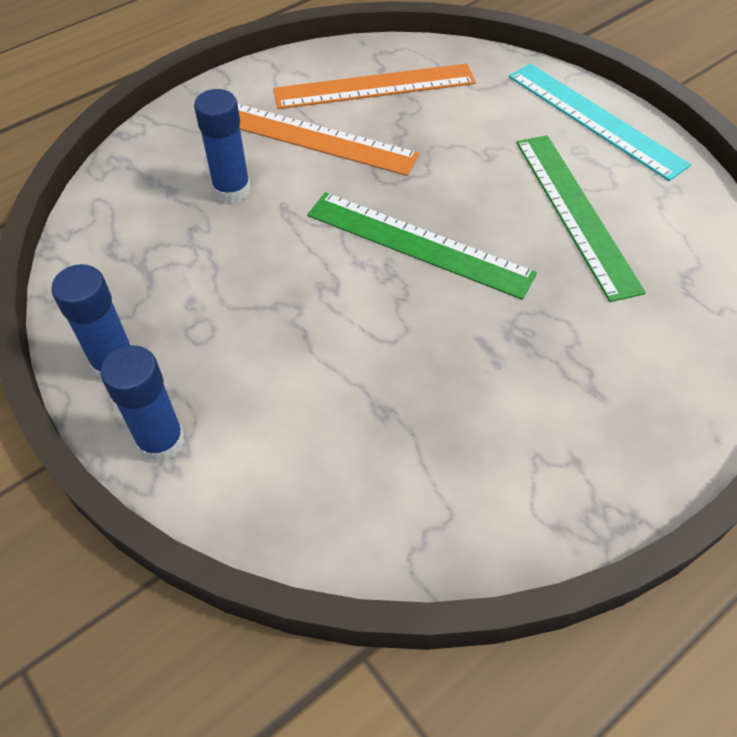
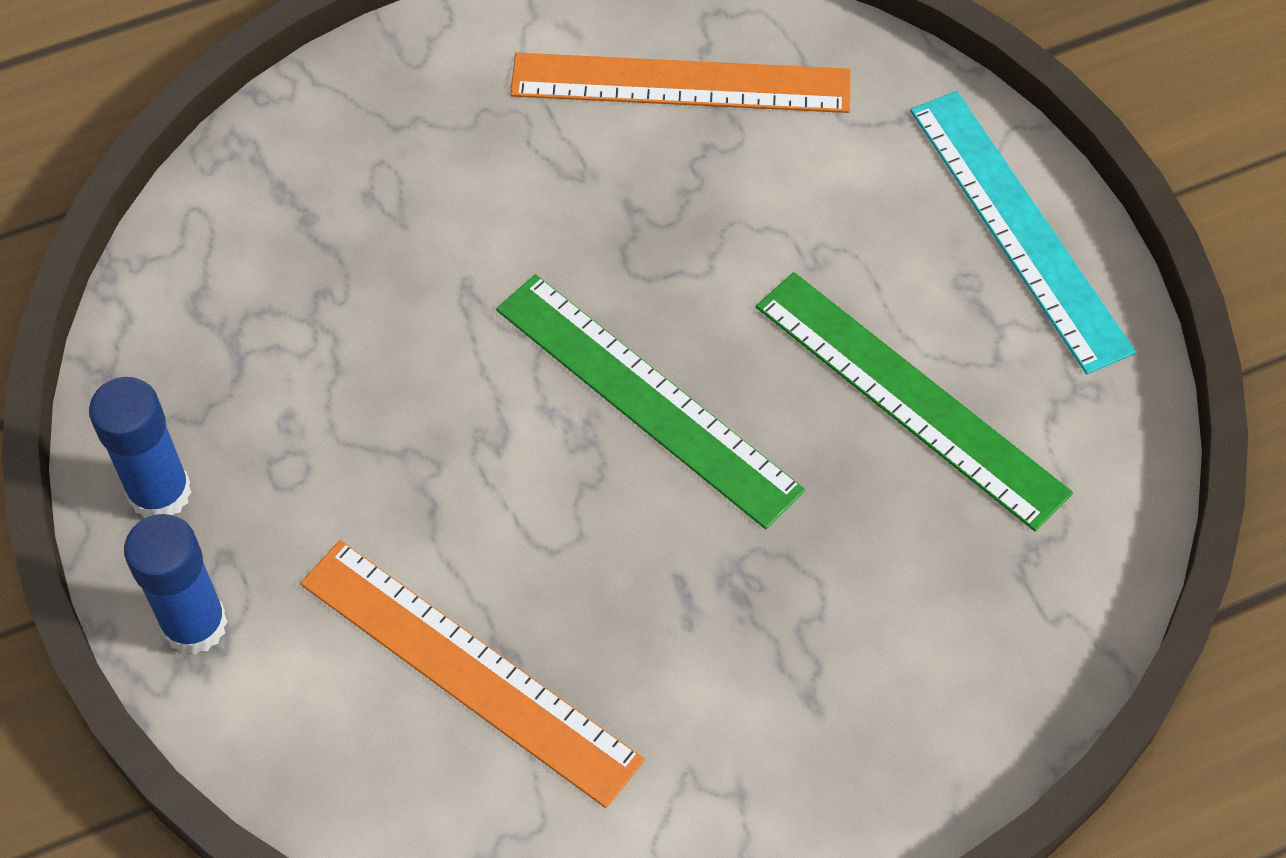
camera: 15 degrees right, 5 degrees up
(232, 190) = (397, 237): blue glue stick -> none
(314, 138) = (550, 166): orange ruler -> orange ruler (468, 671)
(575, 212) = (910, 398): green ruler -> green ruler turned 45 degrees counterclockwise

